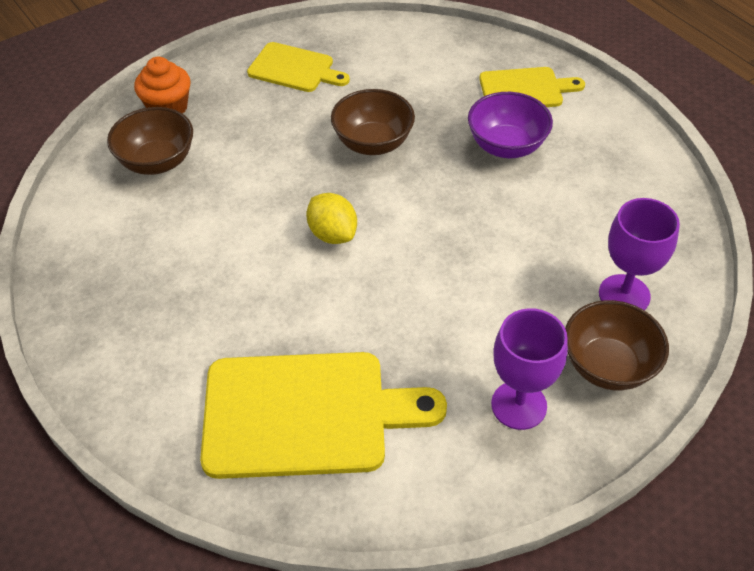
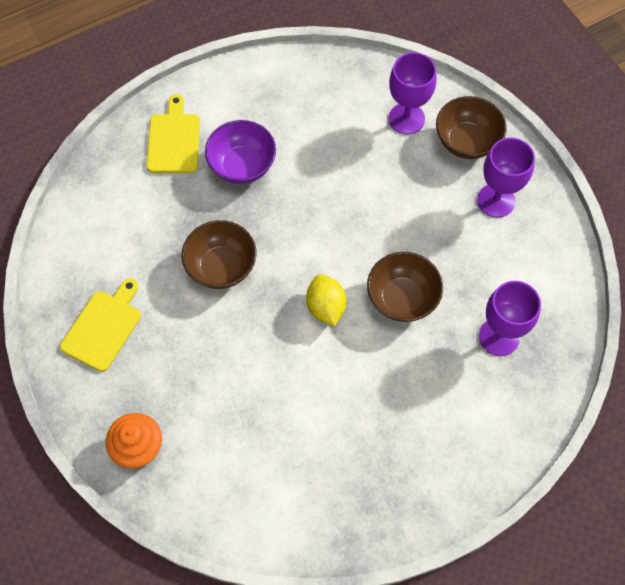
camera: 85 degrees left, 15 degrees up
(157, 162) = (216, 455): brown bowl -> brown bowl (402, 298)
(306, 414) = (499, 337): yellow cutting board -> purple goblet
(332, 234) = (326, 307): yellow lemon -> yellow lemon turned 75 degrees counterclockwise

